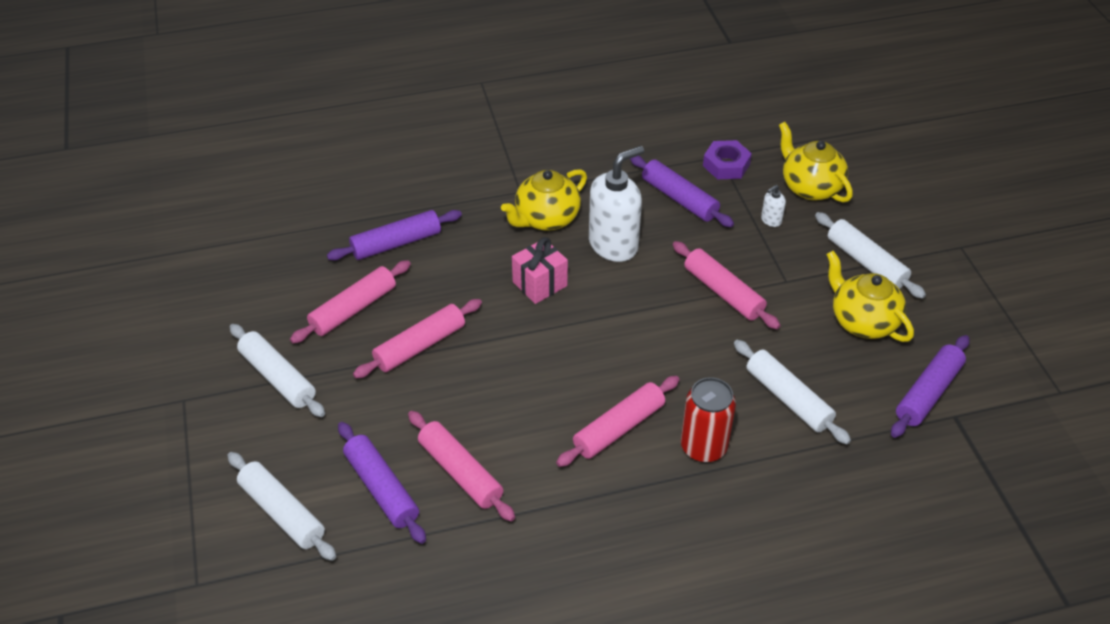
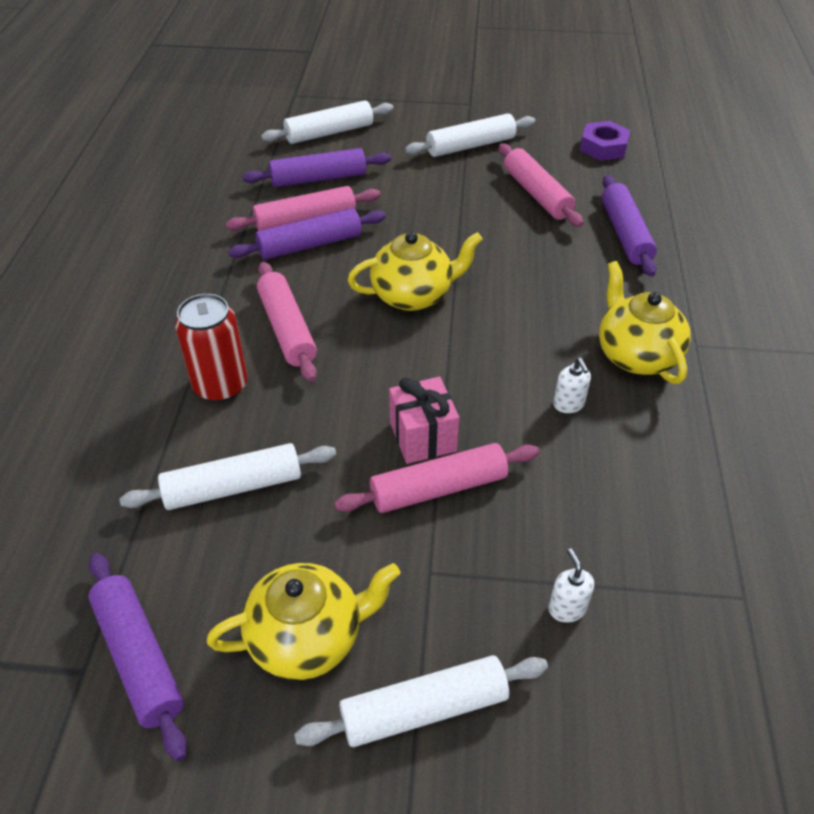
camera: 110 degrees right, 0 degrees up
(420, 346) = (468, 224): pink rolling pin -> none
(540, 284) = (522, 323): pink gift -> pink gift (422, 437)
(613, 245) = (568, 404): white soap dispenser -> white soap dispenser, size x0.42
(679, 198) = (646, 506): purple rolling pin -> purple rolling pin (310, 245)
(726, 165) = (719, 599): purple nut -> purple nut (603, 147)
(810, 187) = (637, 709): yellow teapot -> yellow teapot (413, 295)

